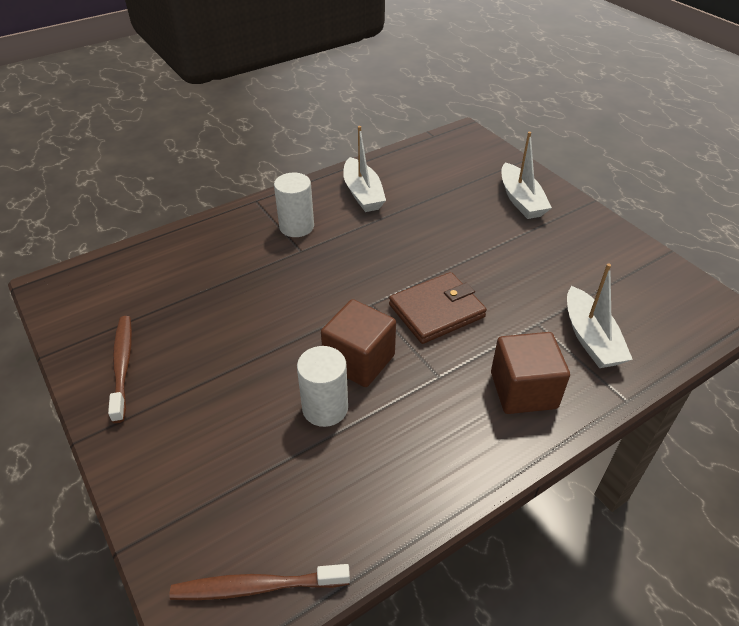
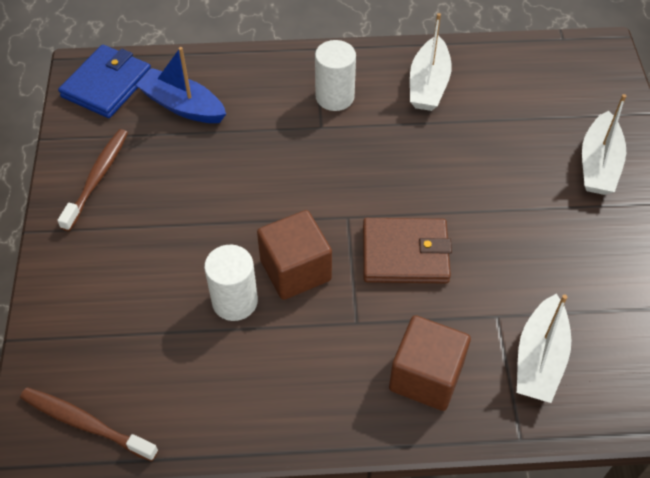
camera: 30 degrees right, 10 degrees up
(83, 289) = (107, 85): none -> blue wallet
(168, 279) = (183, 106): none -> blue boat

